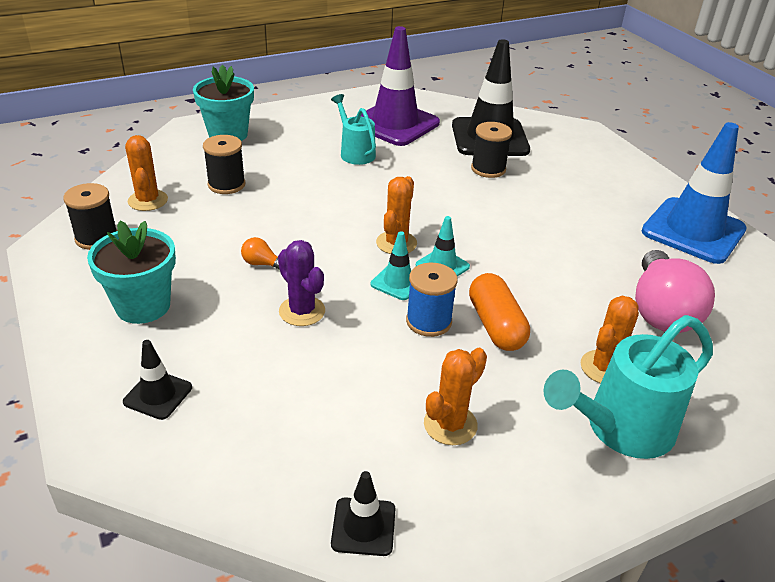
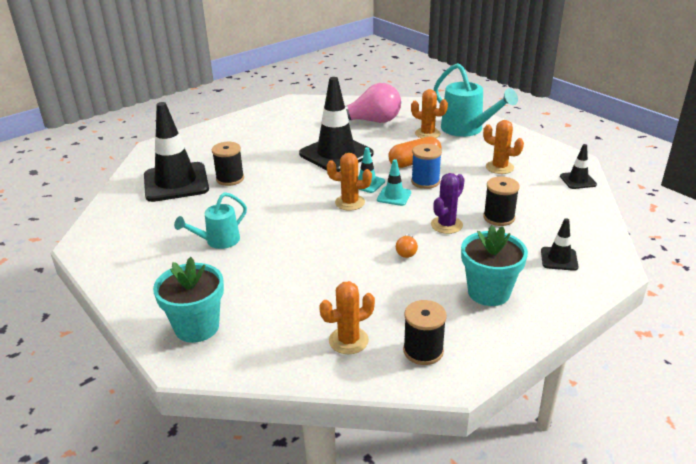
camera: 100 degrees left, 5 degrees down
(226, 184) = (300, 300): black spool -> black spool (499, 217)
(395, 124) = (155, 229): purple traffic cone -> none
(540, 254) = (336, 154): none -> black traffic cone
(693, 231) = (286, 113): blue traffic cone -> none

